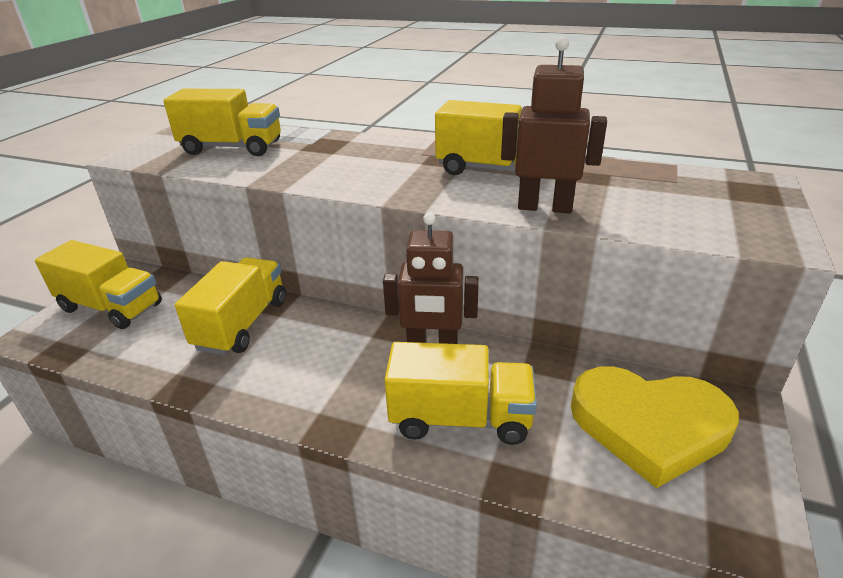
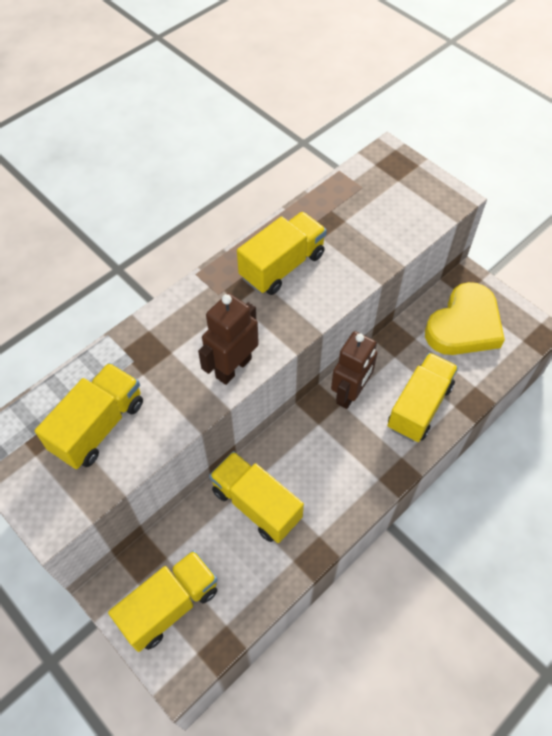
camera: 65 degrees left, 25 degrees up
(545, 207) = (356, 269): brown robot -> brown robot (233, 367)

